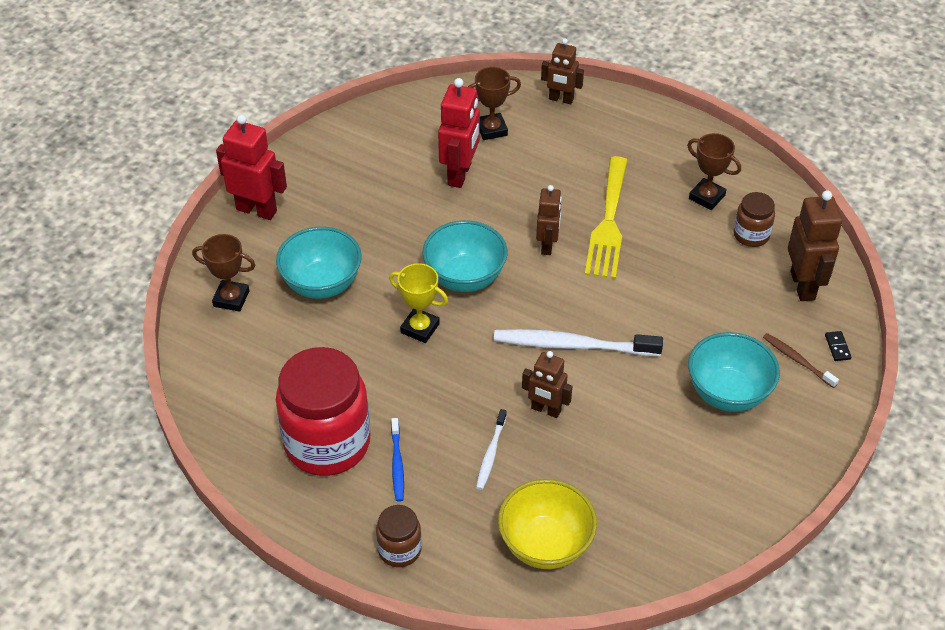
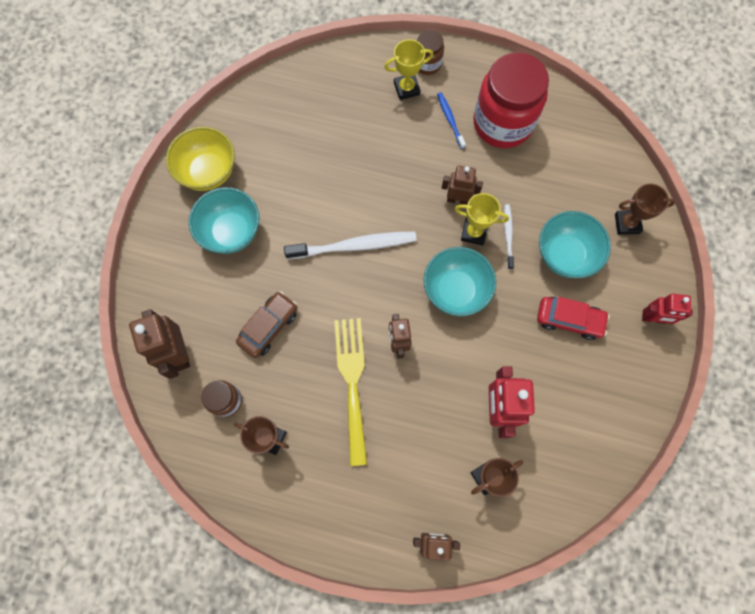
camera: 165 degrees right, 25 degrees up
(257, 210) = (653, 318): red robot -> red robot, size x0.65
(349, 227) = (569, 320): none -> red car
(443, 520) = (406, 88): none -> yellow trophy
(491, 454) = (390, 142): white toothbrush -> white toothbrush (508, 235)
(545, 410) = (361, 185): brown robot -> brown robot (457, 199)
(545, 545) = (337, 88): yellow bowl -> yellow bowl (208, 172)
(693, 288) = (269, 327): none -> brown car
(797, 360) = (180, 275): brown toothbrush -> none
(837, 347) = (149, 296): black domino -> none

